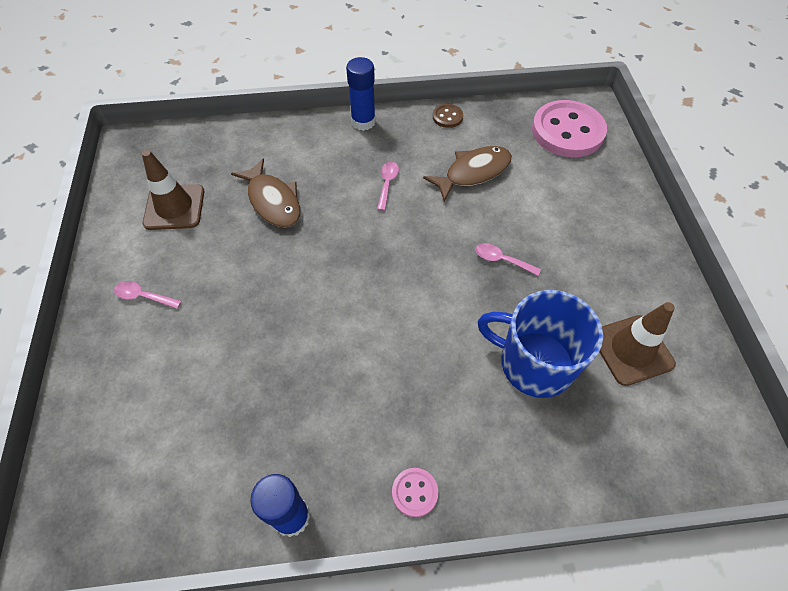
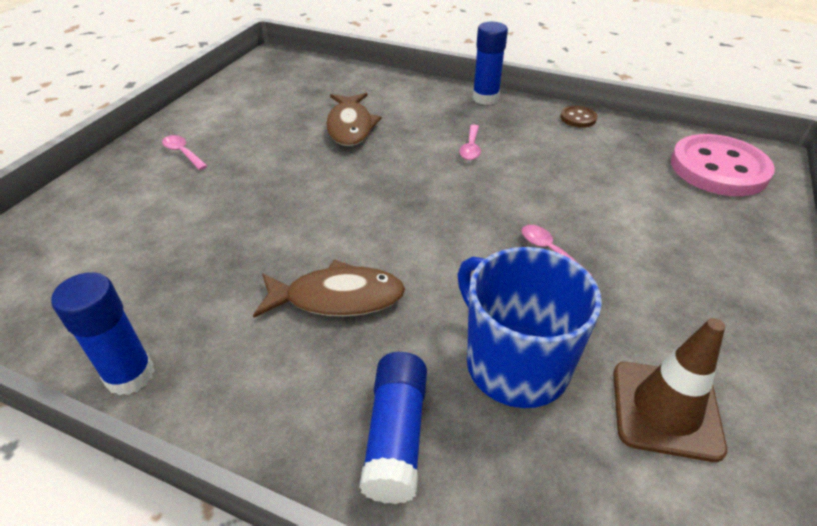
camera: 30 degrees right, 15 degrees down
(174, 207) = (265, 105): brown traffic cone -> none
(387, 184) = (471, 148): pink spoon -> pink spoon turned 150 degrees clockwise
(414, 492) = (267, 422): pink button -> none
(473, 173) = (573, 168): brown fish -> brown fish (337, 298)
(499, 454) = (396, 435): none -> blue glue stick

